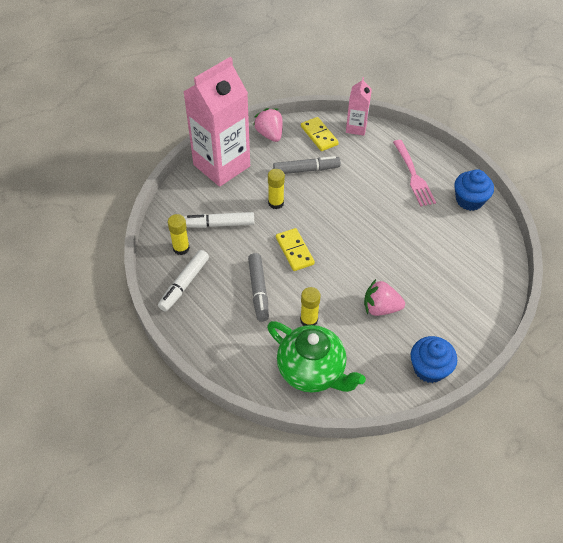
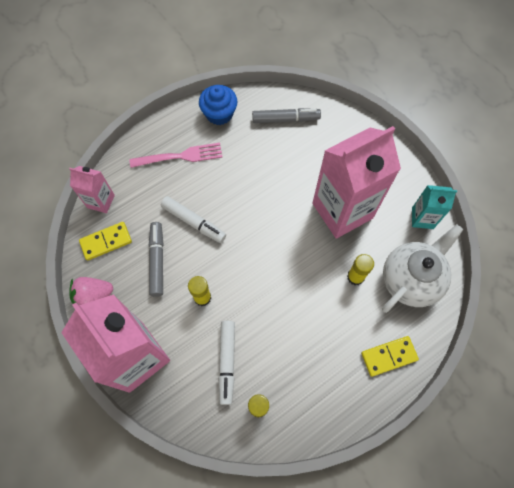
camera: 85 degrees left, 15 degrees up
(184, 284) = (308, 404): white marker -> white marker (194, 222)
(258, 290) = (319, 323): grey marker -> grey marker (285, 119)
(294, 251) = (270, 283): yellow domino -> yellow domino (389, 356)
(312, 371) = (411, 279): green teapot -> white teapot
(380, 308) = (342, 211): pink strawberry -> pink carton
(386, 384) = (422, 218): none -> turquoise carton
(429, 368) = (405, 181): blue cupcake -> none

